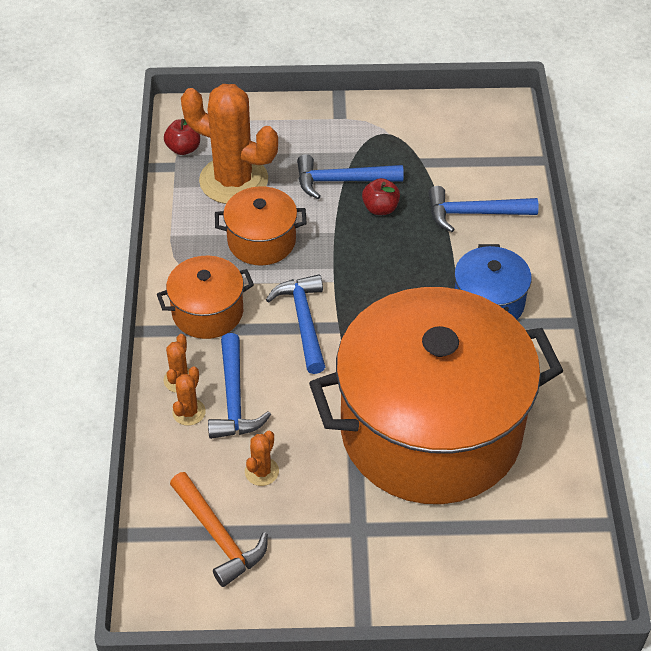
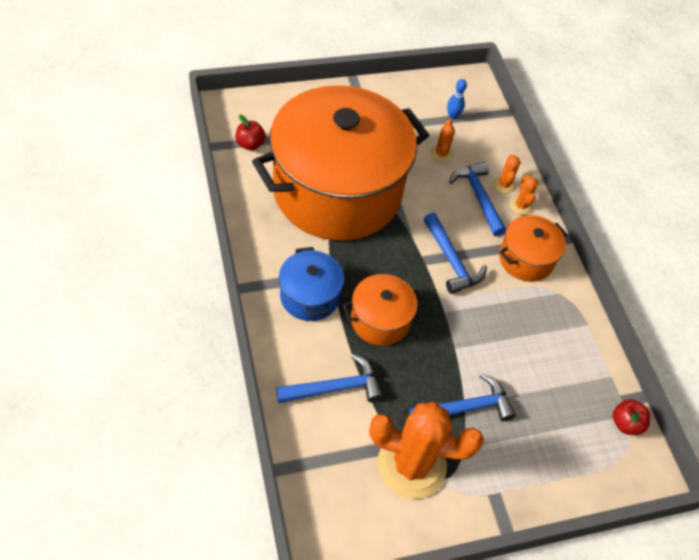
camera: 160 degrees right, 5 degrees up
(218, 536) = (452, 116): orange hammer -> blue bowling pin
(233, 180) = (563, 392): orange cactus -> orange cactus (411, 465)
(261, 241) = (512, 329): orange pot -> orange pot (380, 320)
(380, 208) = (422, 380): red apple -> red apple (250, 144)

